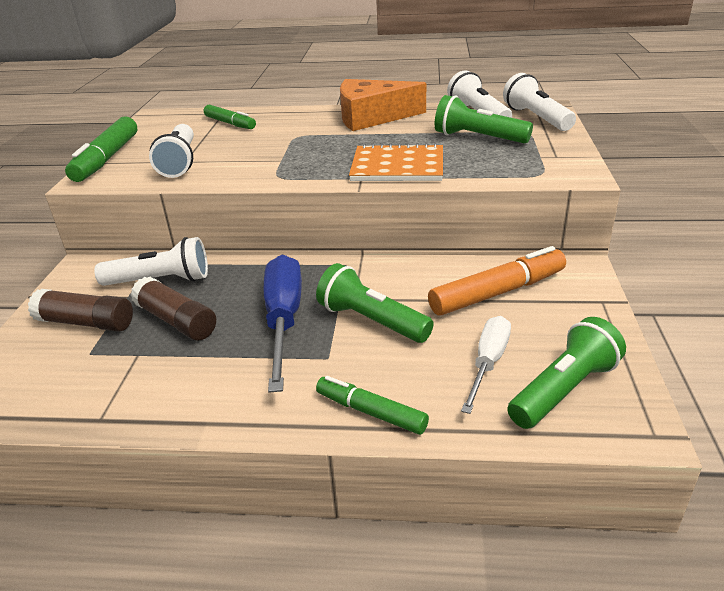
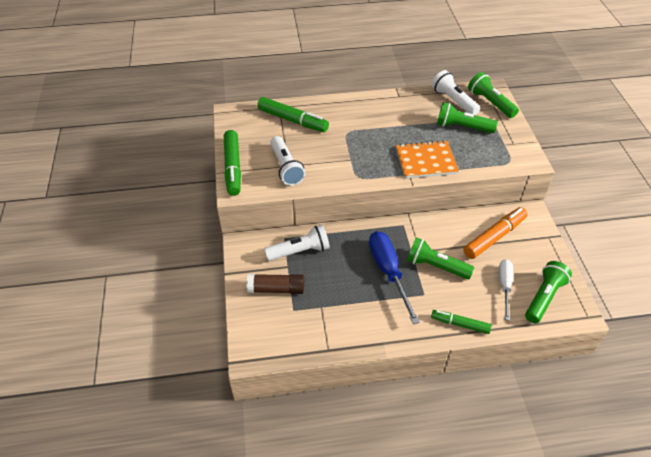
camera: 15 degrees left, 15 degrees up
(176, 321) = (328, 281): brown glue stick -> none
(230, 123) = (293, 120): green marker -> green marker, size x1.59
(372, 117) = (386, 107): orange cheese -> none
(536, 118) = (490, 103): white flashlight -> green flashlight

